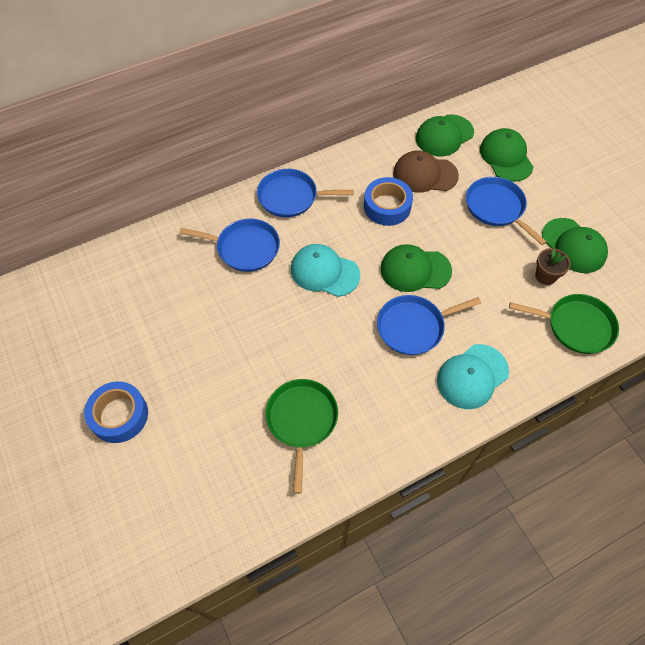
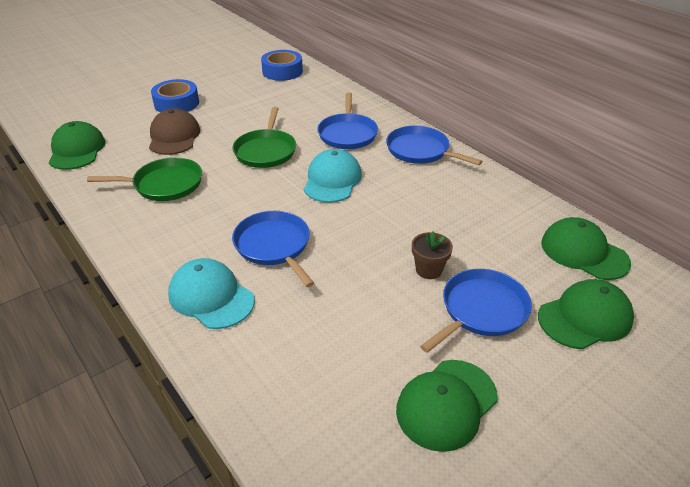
camera: 80 degrees right, 20 degrees down
(291, 197) = (420, 151): blue pan -> blue pan turned 45 degrees counterclockwise
(387, 206) = (437, 213): blue tape -> blue tape (282, 71)
(415, 270) = (352, 241): green cap -> green cap (77, 150)
(425, 174) = (504, 239): brown cap -> brown cap (174, 136)
(545, 276) = (377, 368): brown flower pot -> brown flower pot (428, 270)
(576, 326) = (296, 405): green pan -> green pan (266, 151)

